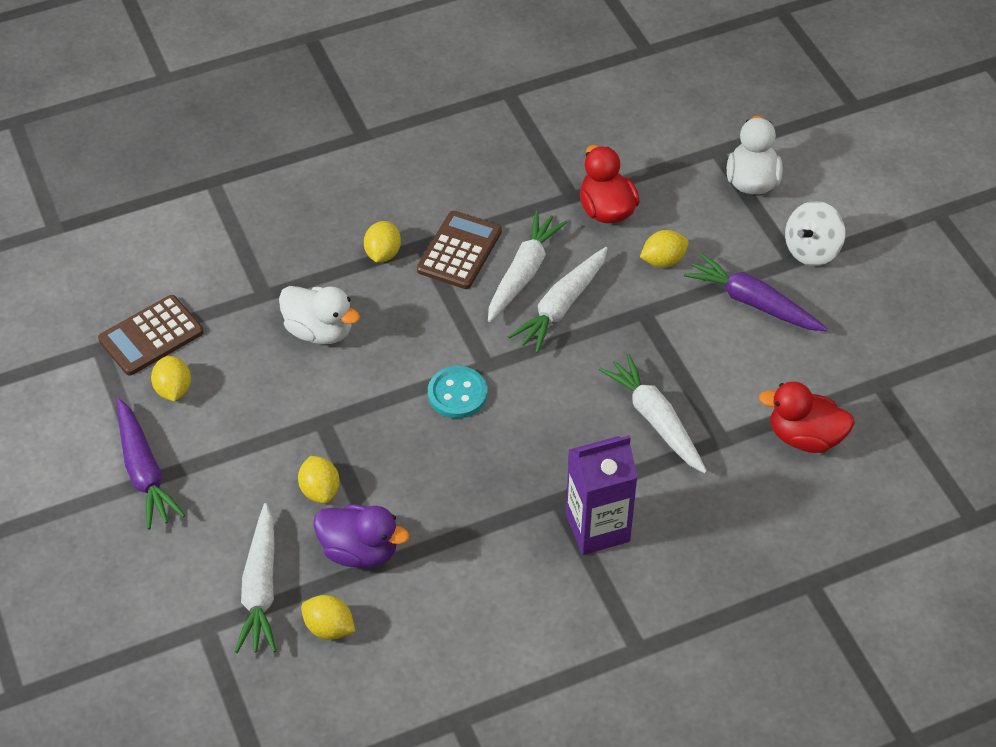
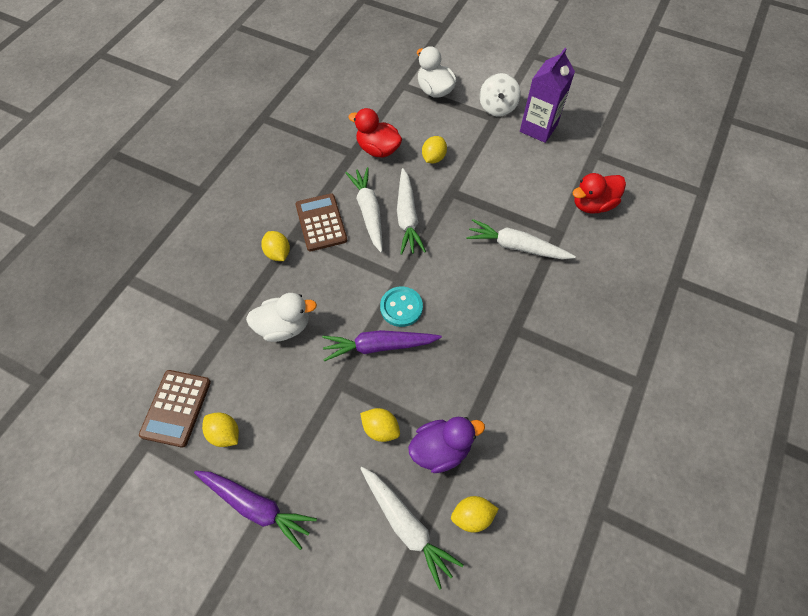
camera: 40 degrees left, 10 degrees up
(597, 528) = (550, 330): purple carton -> purple carton (538, 128)
(753, 302) = (498, 151): purple carrot -> purple carrot (379, 346)

